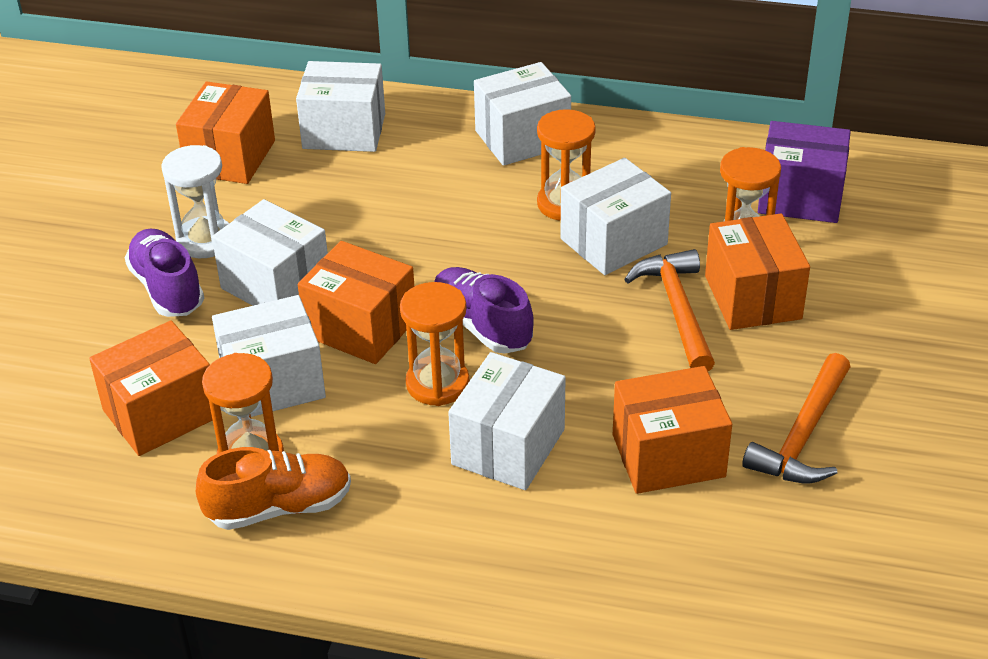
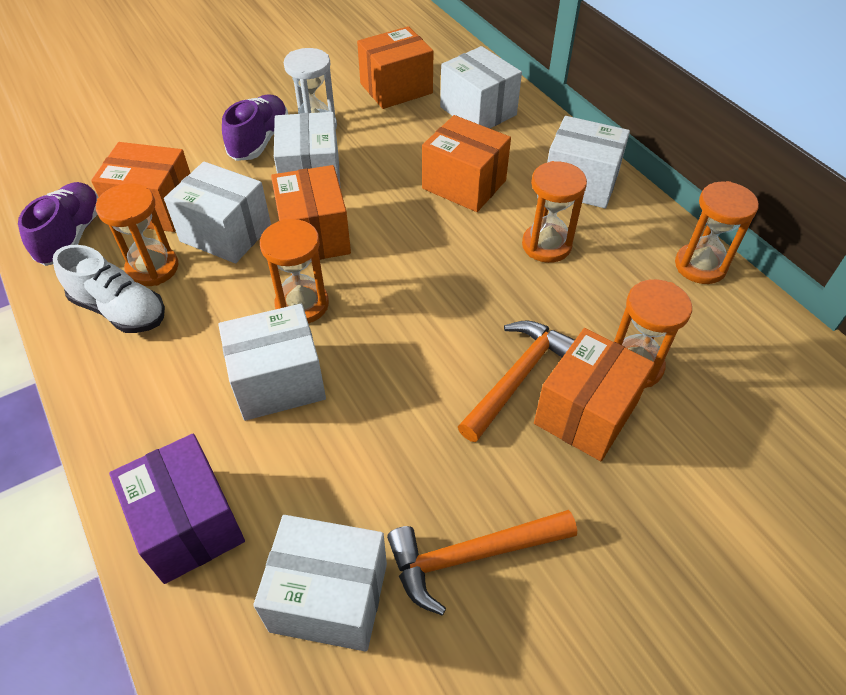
camera: 45 degrees right, 10 degrees up
(279, 507) = (120, 310): orange shoe -> white shoe
(481, 326) = (379, 288): purple shoe -> purple shoe (72, 236)
(613, 242) = (542, 294): white box -> white box (329, 597)
(668, 456) = (359, 480): orange box -> orange box (464, 184)
(694, 144) = (700, 266): none -> orange hourglass
(800, 197) = (733, 364): purple box -> purple box (189, 524)

